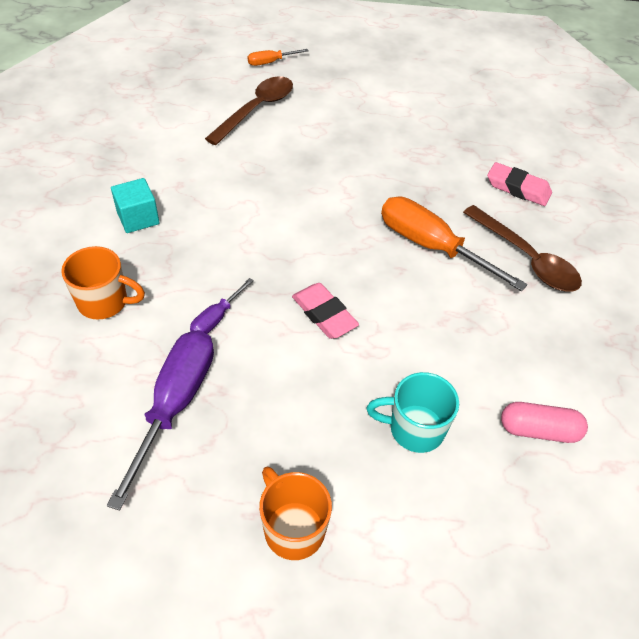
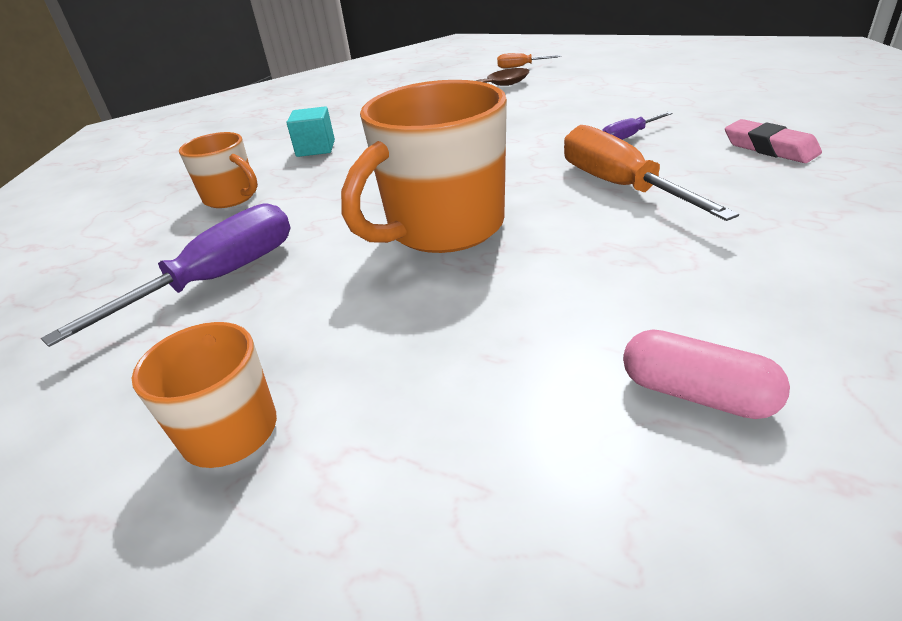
camera: 30 degrees right, 15 degrees down
(216, 318) = (322, 219): purple screwdriver -> purple screwdriver (628, 137)
(324, 314) = (443, 228): pink eraser -> orange mug
(414, 429) = (484, 353): turquoise mug -> none
(526, 258) = (757, 206): brown spoon -> none

